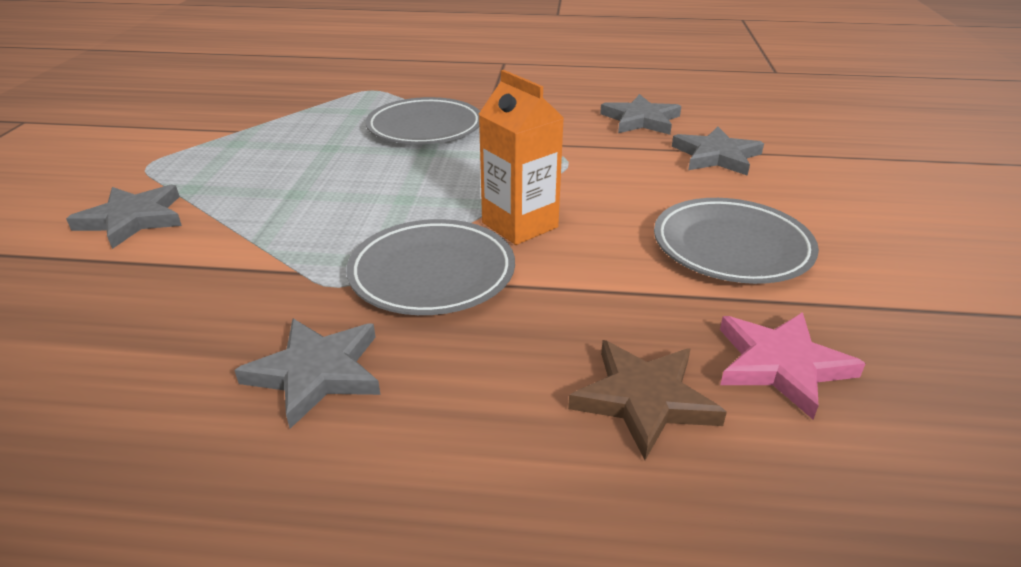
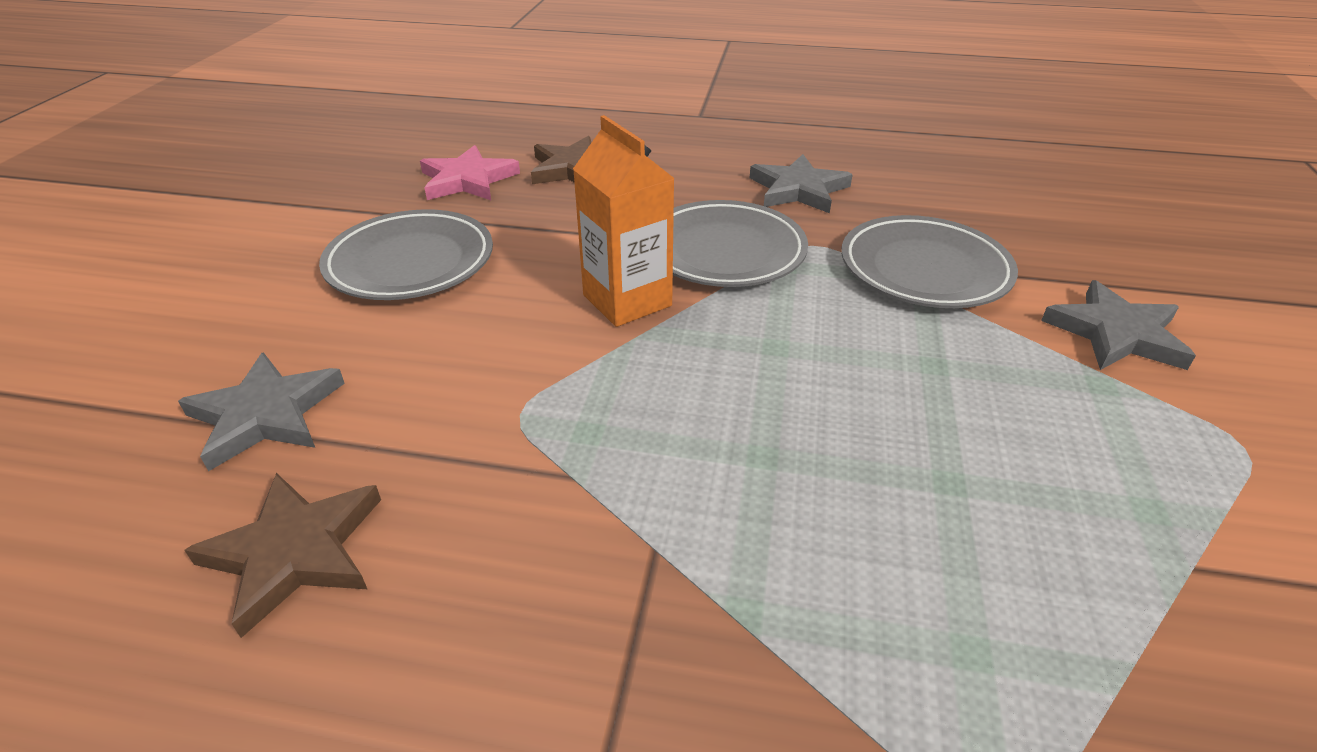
camera: 175 degrees left, 5 degrees up
(425, 128) = (780, 549): grey plate -> grey plate (924, 269)
(640, 120) = (295, 552): grey star -> brown star

